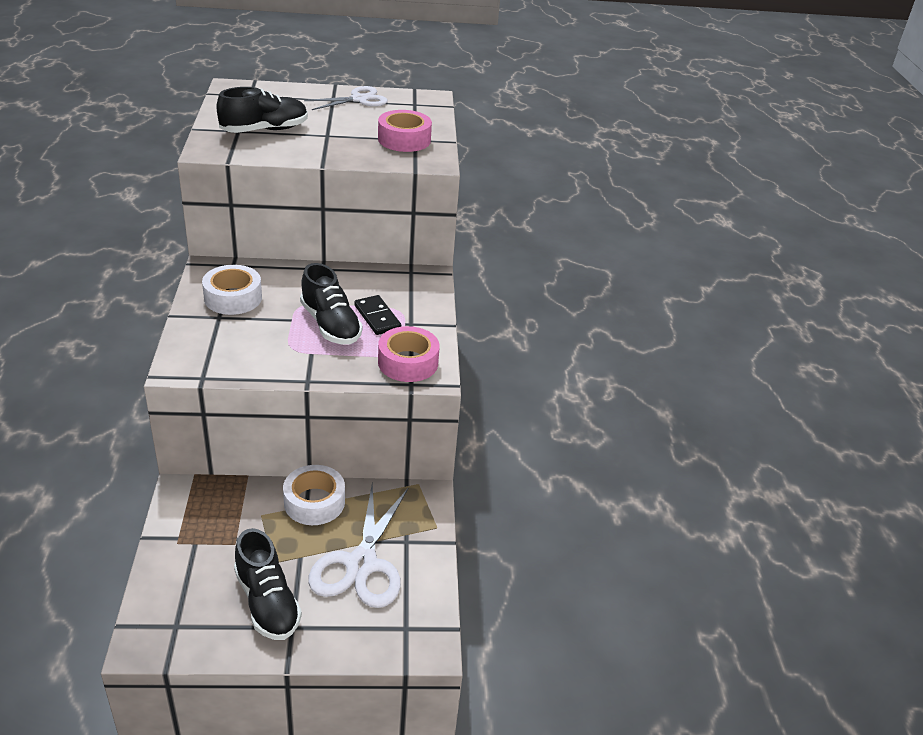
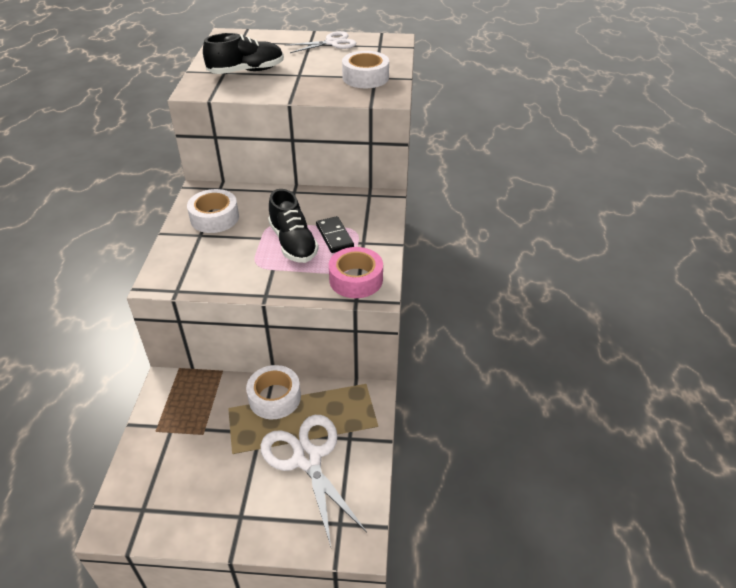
camera: 10 degrees right, 5 degrees up
(267, 602) = (222, 491): black shoe -> none
(361, 564) = (307, 458): white scissors -> white scissors turned 135 degrees clockwise
(404, 140) = (365, 77): pink tape -> white tape

